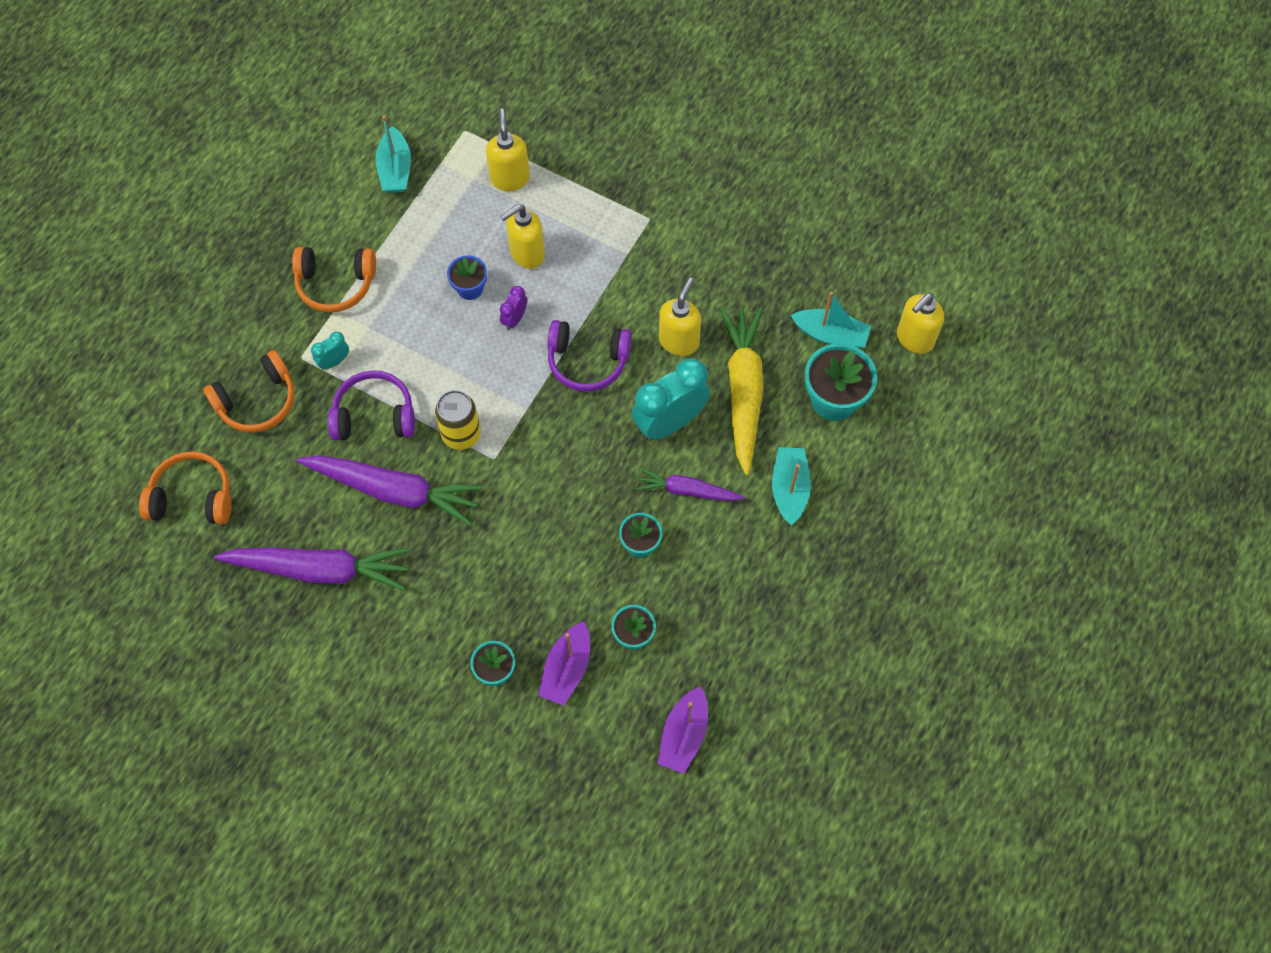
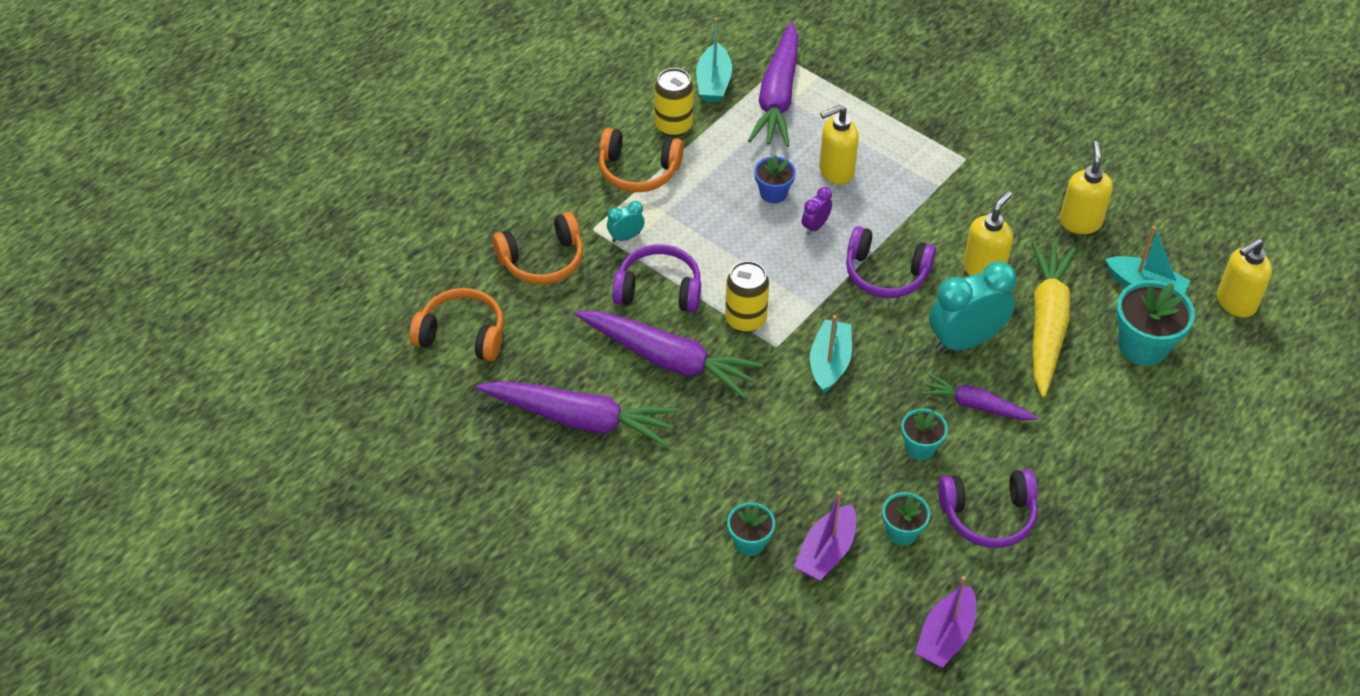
camera: 10 degrees right, 15 degrees down
(363, 226) = (673, 126): none -> yellow can
(460, 175) = (778, 96): none -> purple carrot
(510, 178) = (827, 105): yellow soap dispenser -> yellow soap dispenser (1080, 222)
(709, 604) = (988, 515): none -> purple headphones
(789, 489) = (1087, 420): turquoise boat -> turquoise boat (829, 363)

